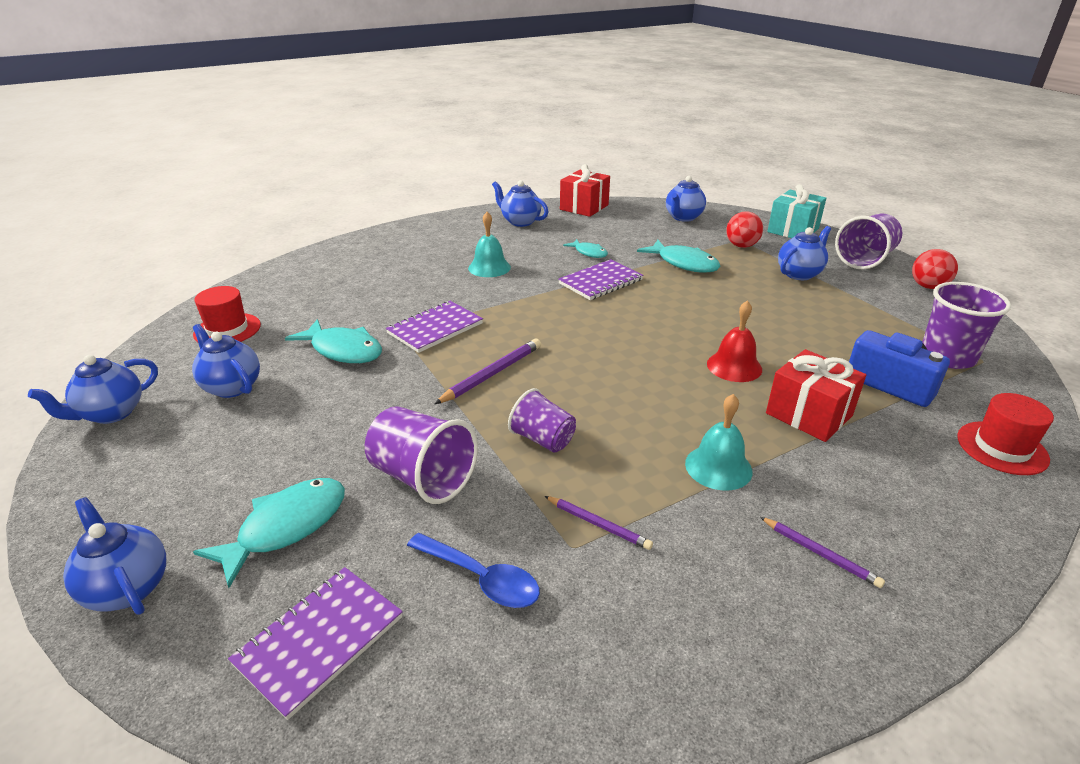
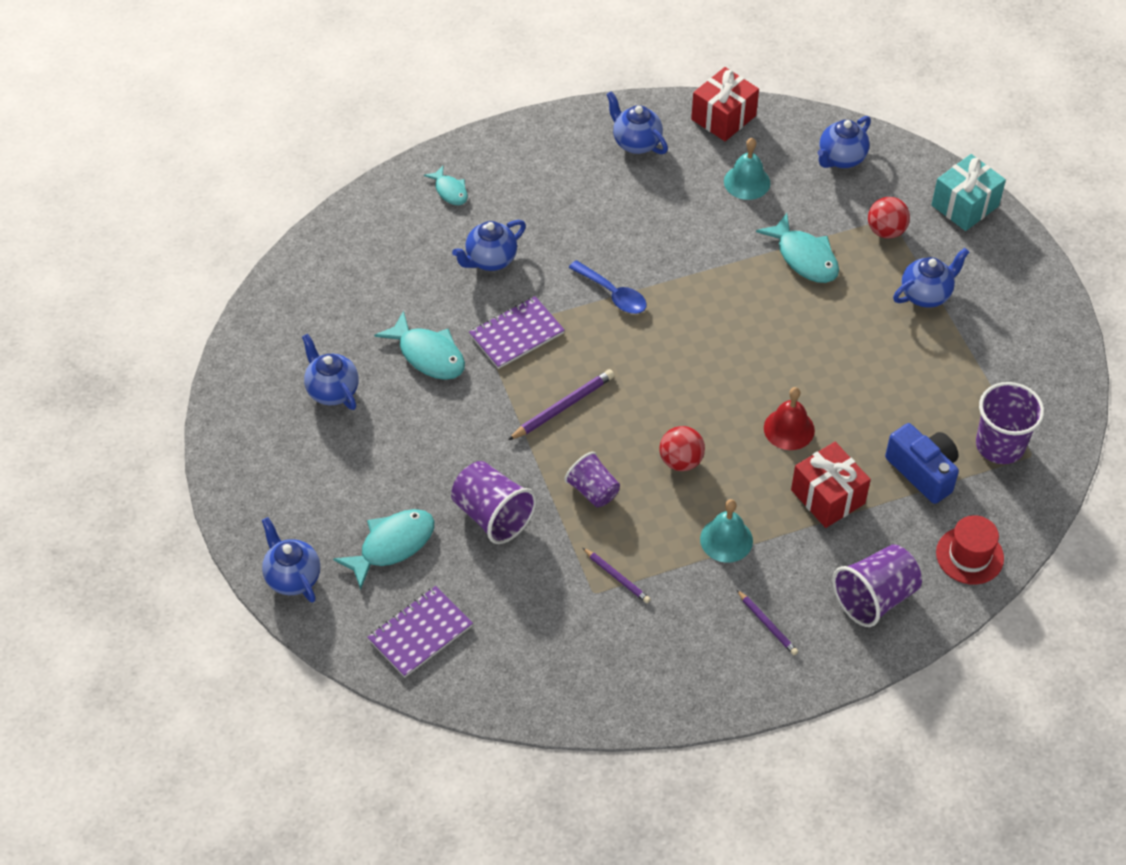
camera: 10 degrees right, 20 degrees up
(111, 413) = (237, 409): blue teapot -> blue teapot (490, 260)
(227, 330) = (316, 308): red hat -> none
(481, 578) = (526, 607): blue spoon -> blue spoon (613, 294)
(489, 267) = (584, 236): turquoise bell -> turquoise bell (747, 182)
(589, 253) = (702, 221): turquoise fish -> turquoise fish (450, 191)
(600, 282) = (700, 279): purple notebook -> none
(864, 259) = (1016, 278): purple cup -> purple cup (875, 598)
(928, 287) = (1056, 337): red ball -> red ball (681, 461)

